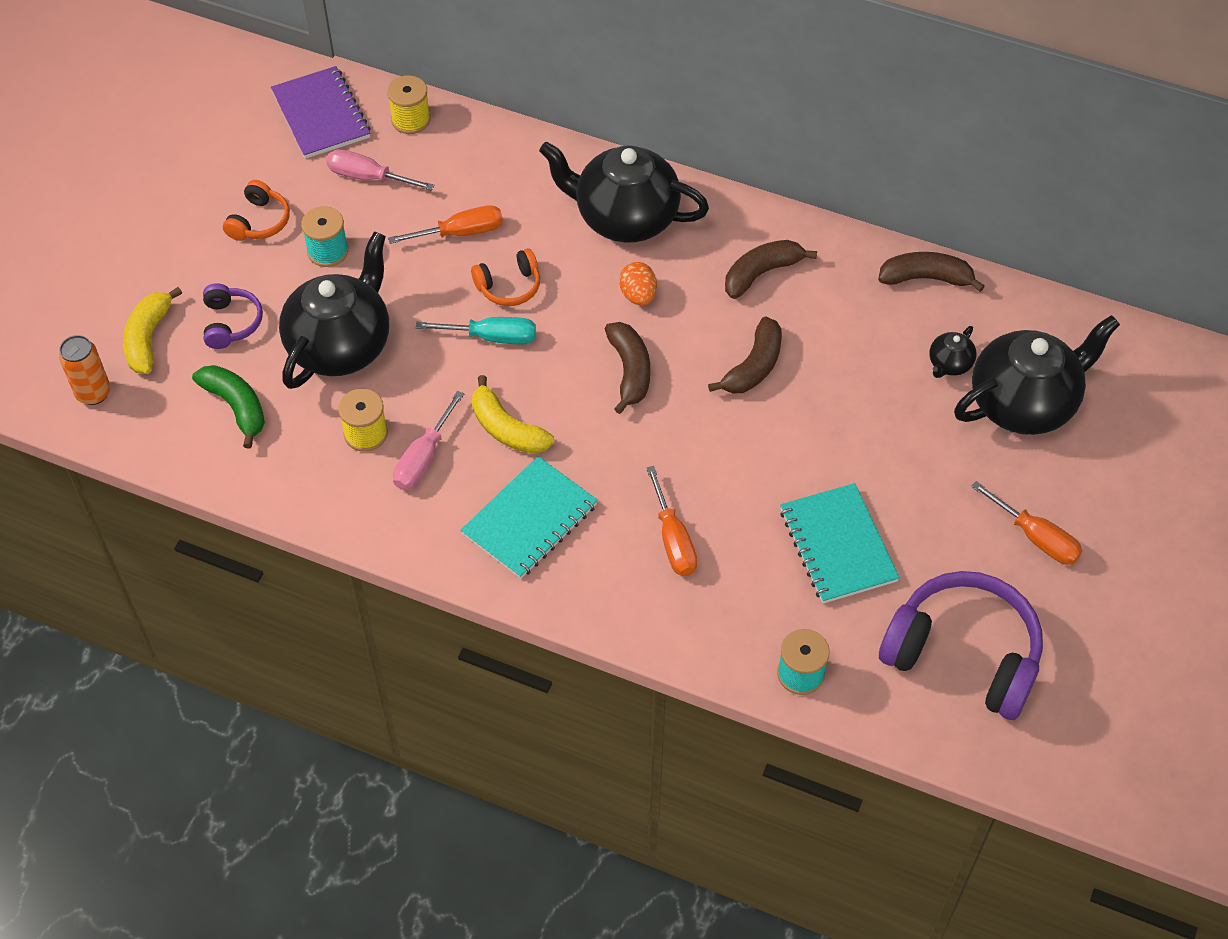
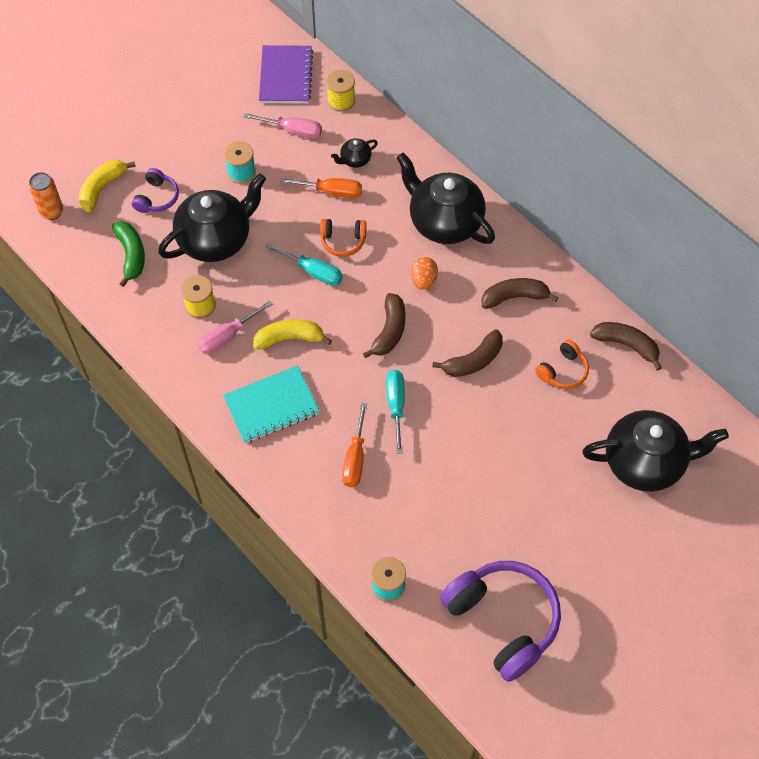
camera: 25 degrees right, 5 degrees up
(259, 221) = (209, 135): orange headphones -> orange headphones (562, 371)
(368, 177) = (293, 131): pink screwdriver -> pink screwdriver turned 150 degrees clockwise
(507, 429) = (289, 338): yellow banana -> yellow banana turned 105 degrees clockwise
(688, 456) = (396, 405): none -> turquoise screwdriver
(837, 545) = (461, 508): turquoise notebook -> none
(949, 364) = (608, 413): black teapot -> black teapot (355, 160)
(1035, 537) = (599, 561): orange screwdriver -> none

